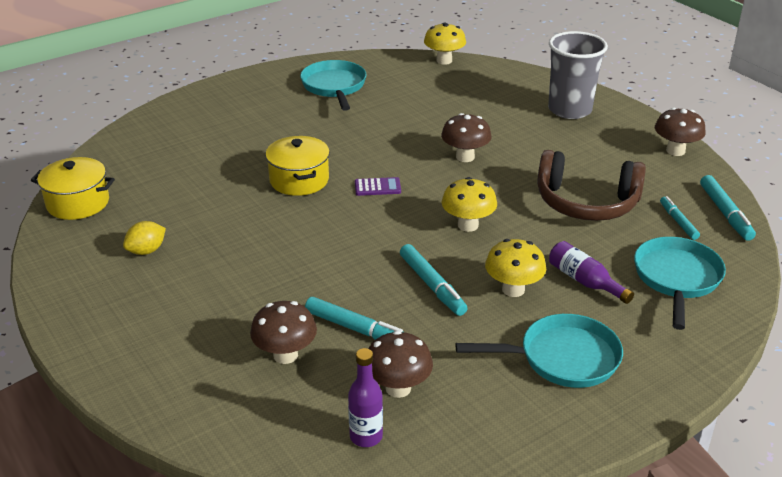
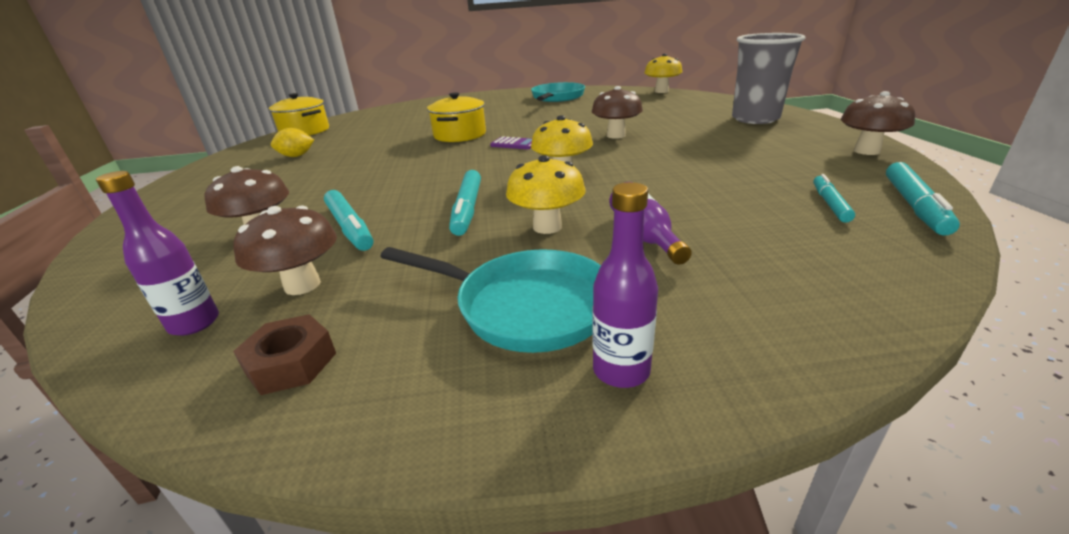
camera: 30 degrees right, 5 degrees down
(470, 435) = (291, 363): none -> brown nut
(586, 203) = (713, 175): brown headphones -> none
(643, 380) = (621, 370): none -> purple bottle
(677, 279) = (786, 257): turquoise pan -> none

